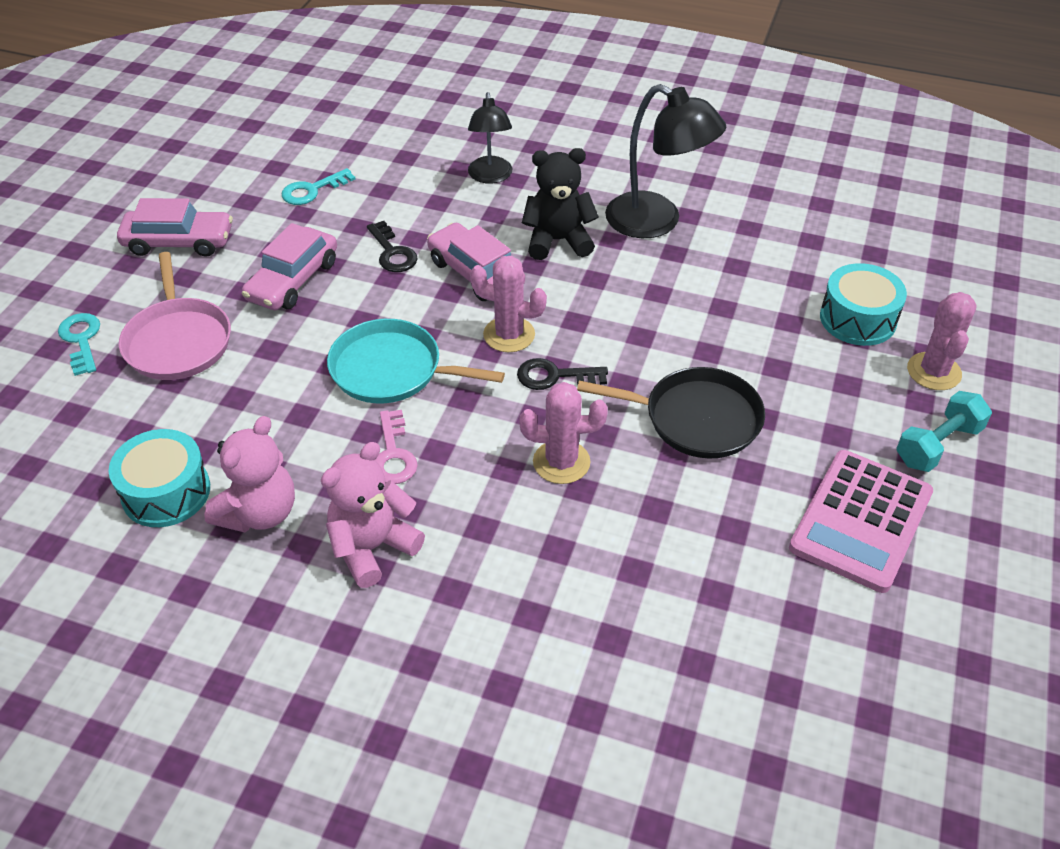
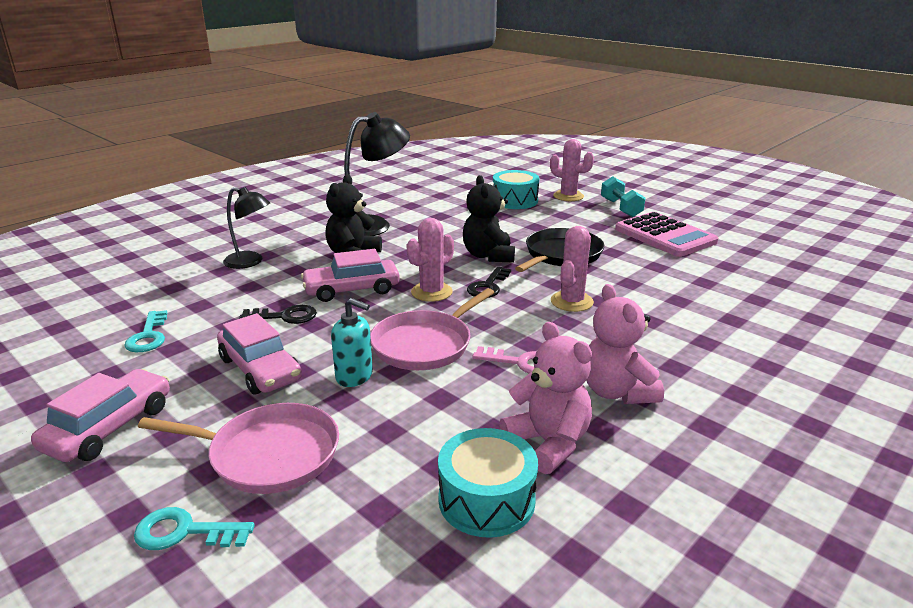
camera: 65 degrees left, 20 degrees down
(310, 343) = (354, 376): none -> turquoise soap dispenser
(392, 370) = (425, 344): turquoise pan -> pink pan
(641, 350) = (488, 256): none -> black teddy bear

